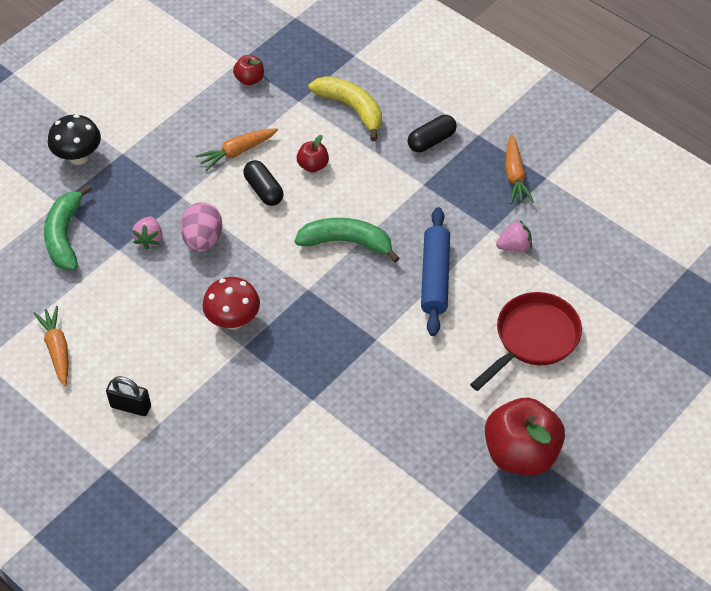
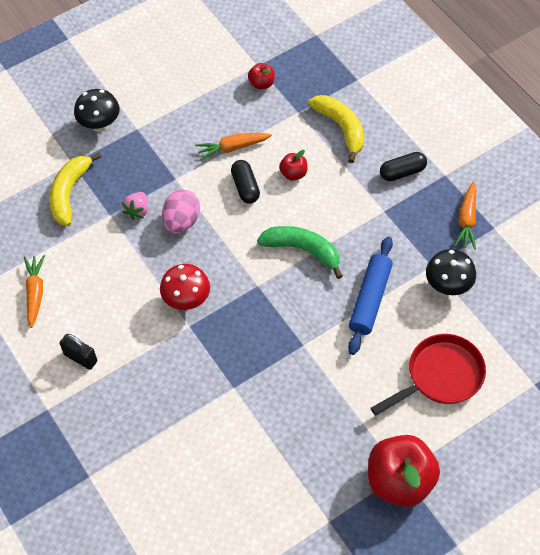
camera: 15 degrees right, 5 degrees up
(65, 236) = (69, 193): green banana -> yellow banana
(514, 246) = (447, 286): pink strawberry -> black mushroom

